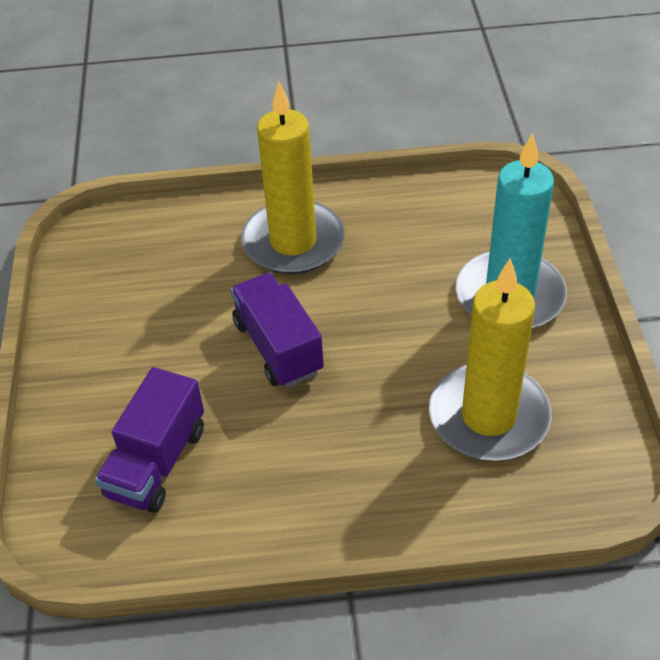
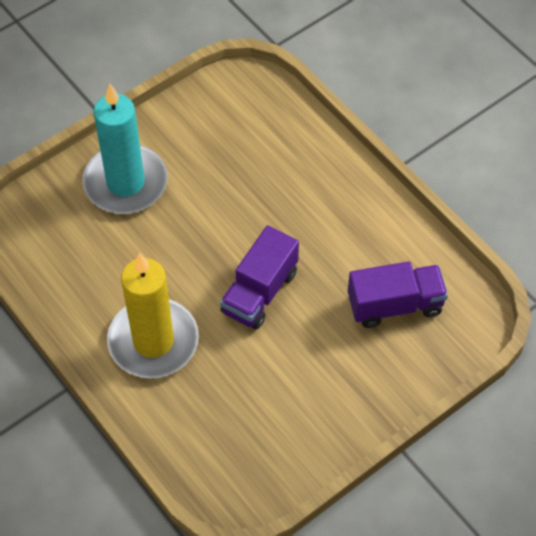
camera: 125 degrees left, 10 degrees up
(488, 416) = (237, 152): yellow candle -> none

